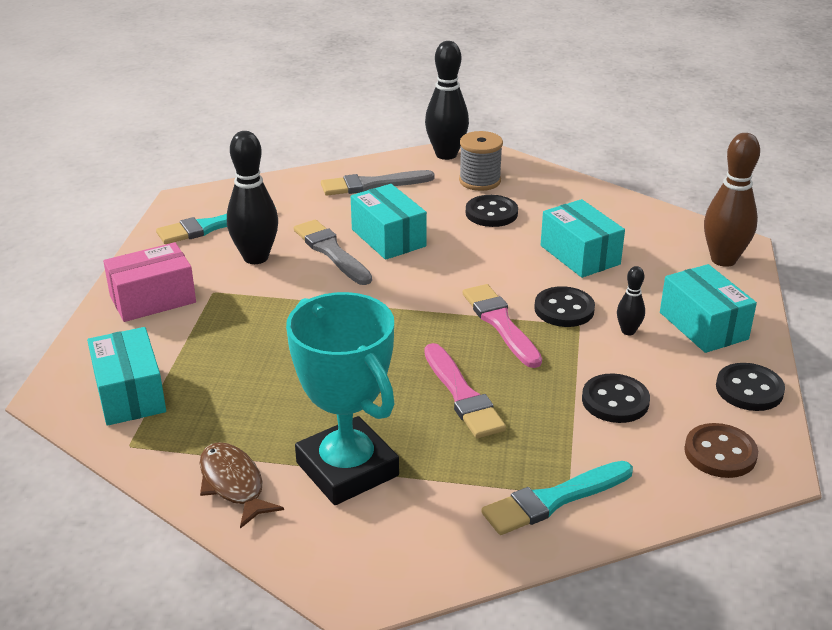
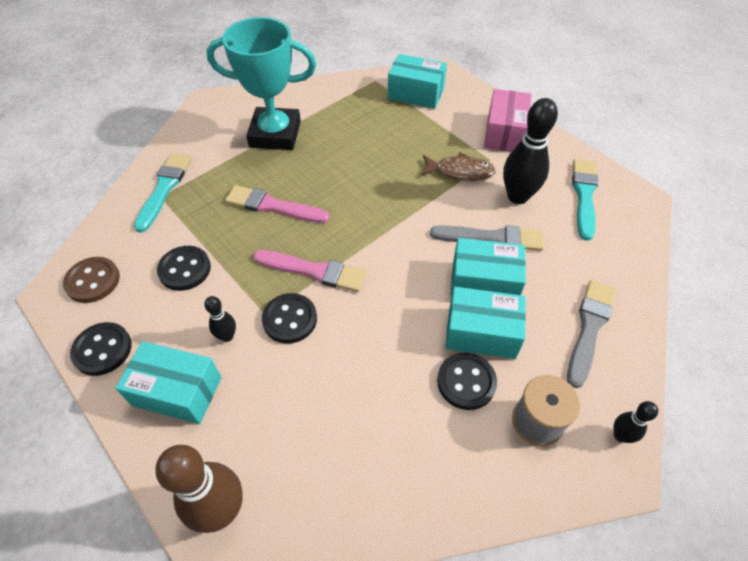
camera: 130 degrees right, 20 degrees up
(233, 484) = (310, 98): brown fish -> brown fish (460, 171)
(446, 154) = (620, 435): black bowling pin -> black bowling pin, size x0.50
(580, 255) = (342, 393): turquoise box -> turquoise box (481, 333)

